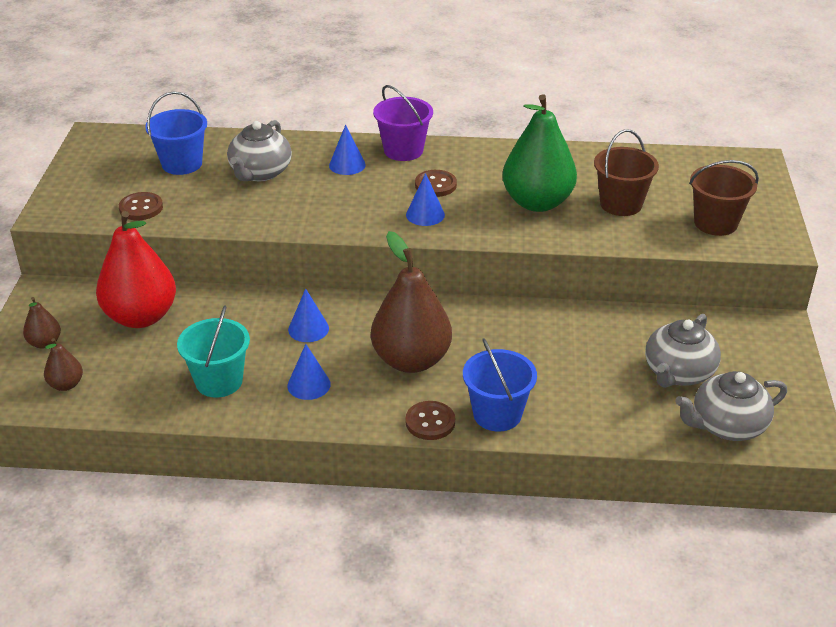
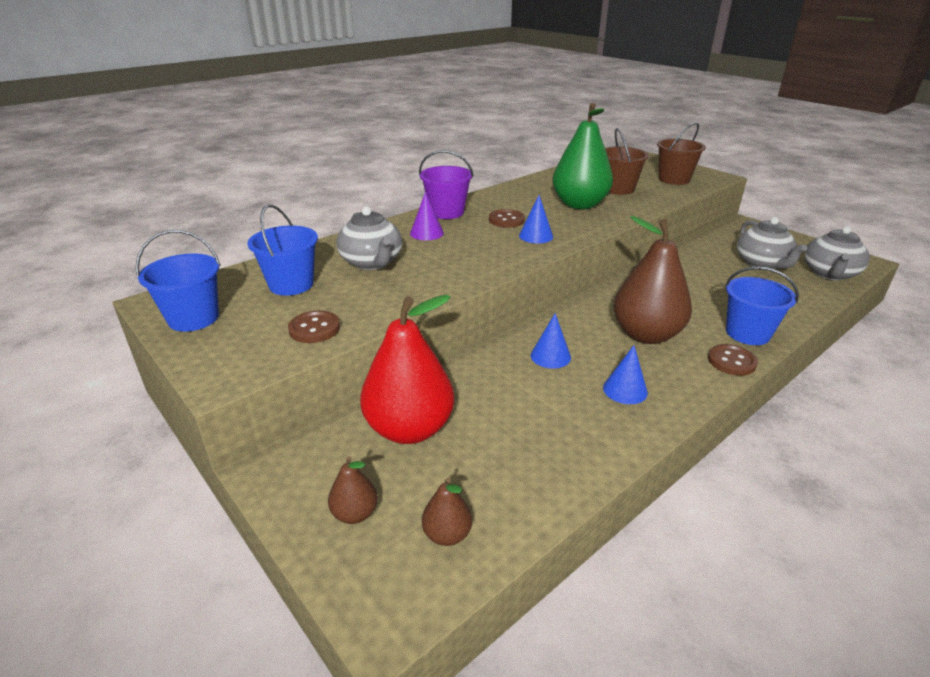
camera: 45 degrees left, 5 degrees down
(94, 160) = (193, 318): none -> blue bucket
(219, 381) = (565, 432): turquoise bucket -> none
(347, 165) = (426, 233): blue cone -> purple cone

